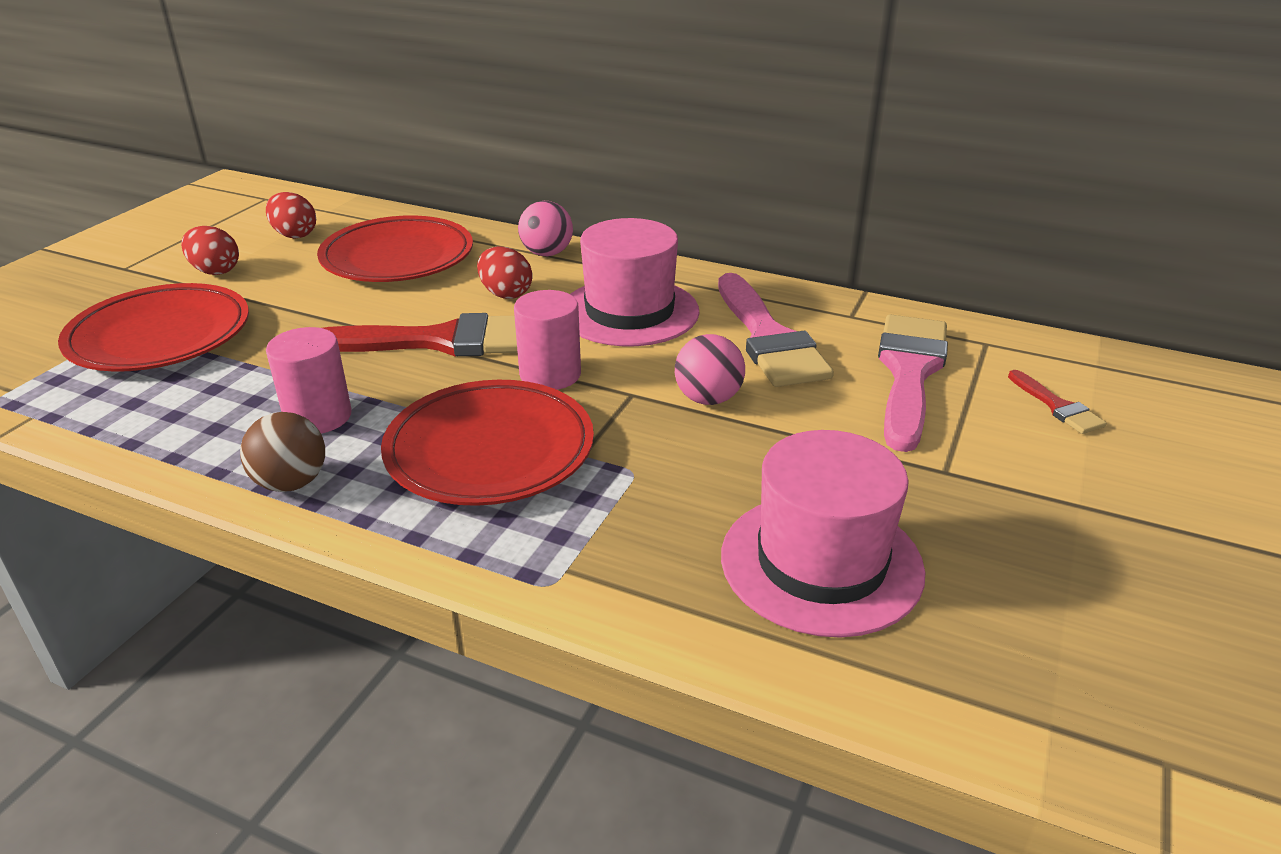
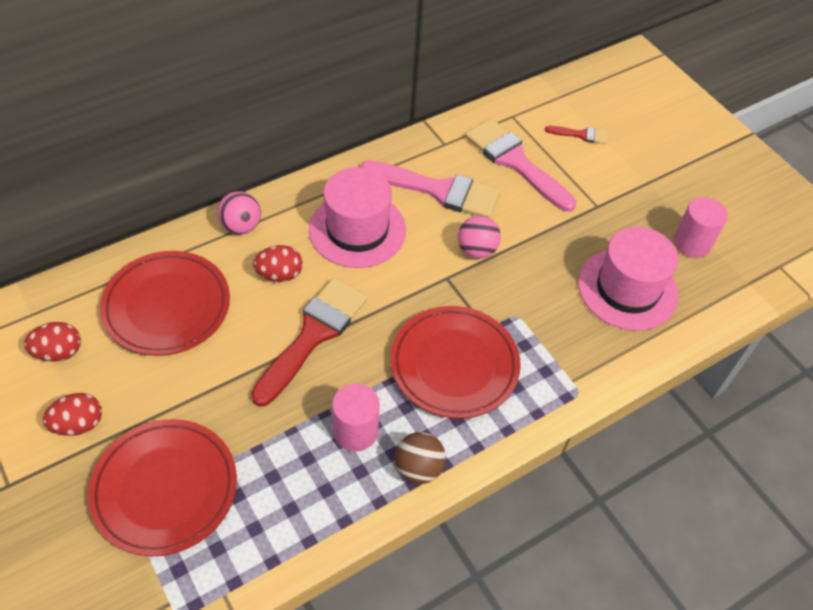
camera: 60 degrees left, 20 degrees up
(550, 374) = (398, 302): pink cylinder -> pink cylinder (691, 243)

